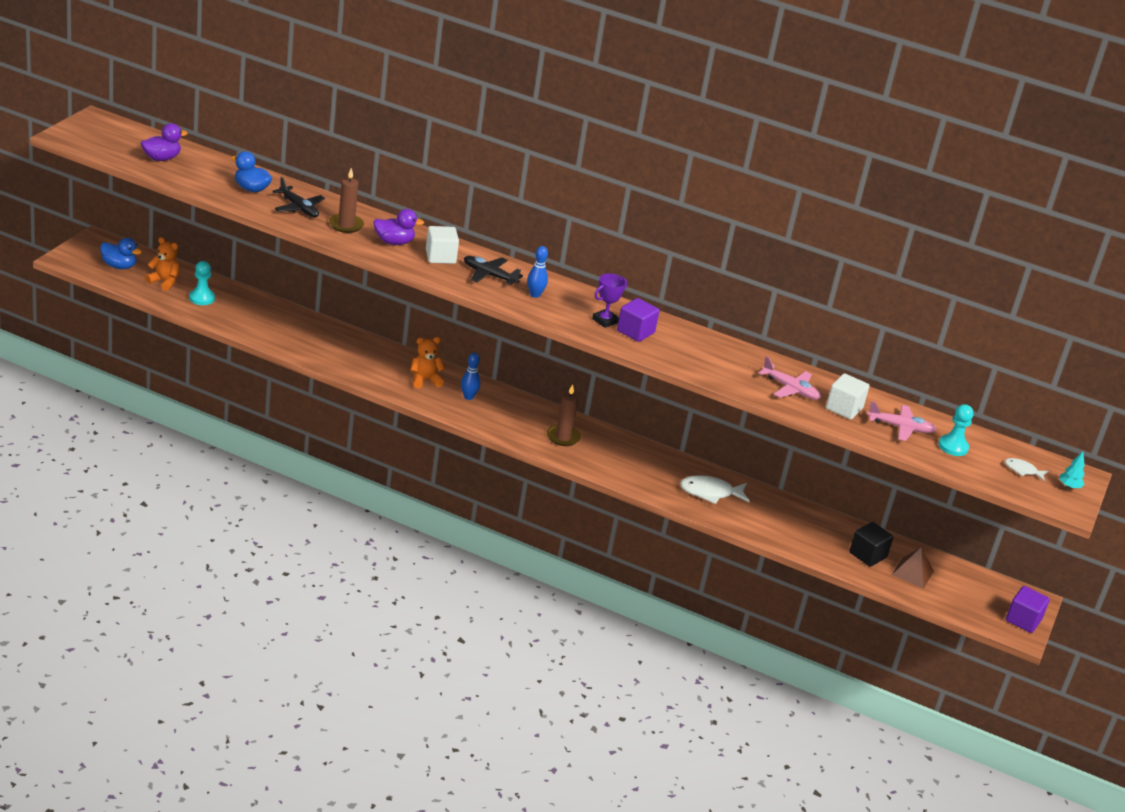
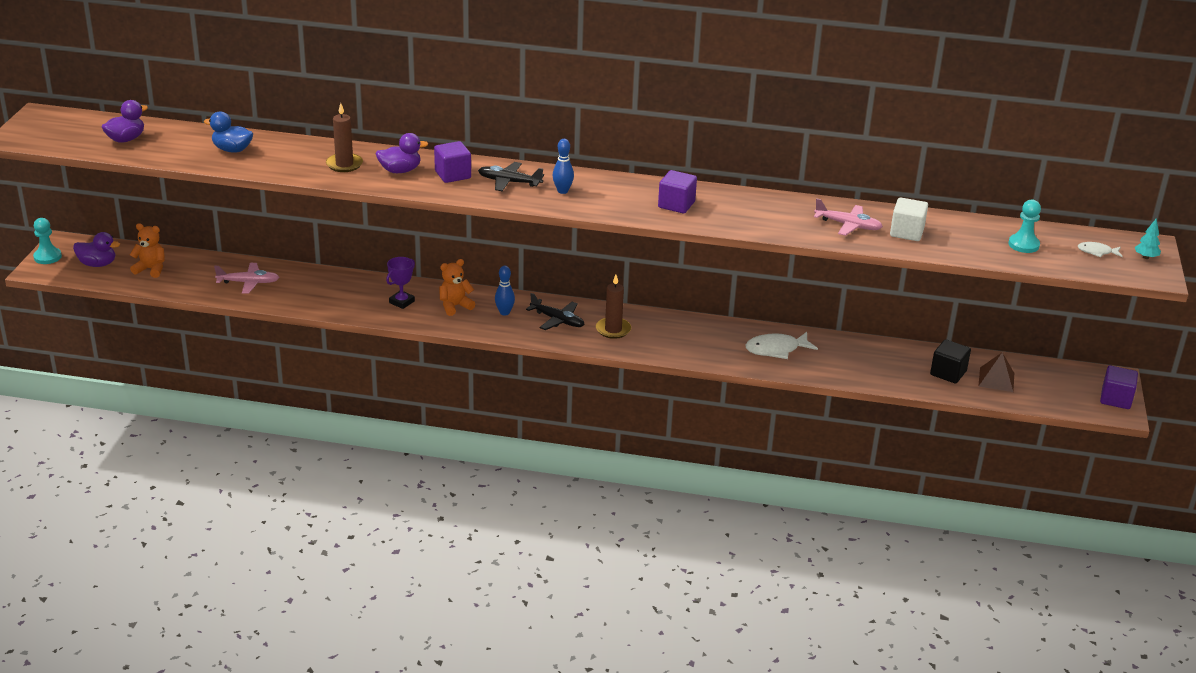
camera: 10 degrees left, 0 degrees up
(119, 266) = (98, 264): blue duck -> purple duck
(202, 298) = (196, 277): turquoise pawn -> turquoise pawn (47, 257)
(298, 208) = (289, 158): black plane -> black plane (557, 320)
(440, 257) = (453, 175): white cube -> purple cube
(605, 321) = (642, 201): purple trophy -> purple trophy (401, 302)
(900, 427) = (967, 238): pink plane -> pink plane (248, 283)

